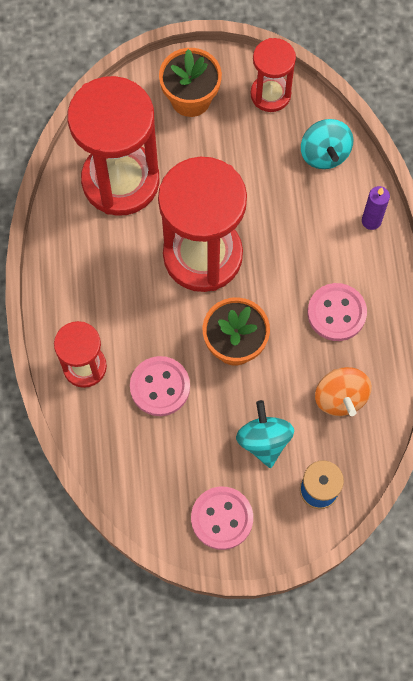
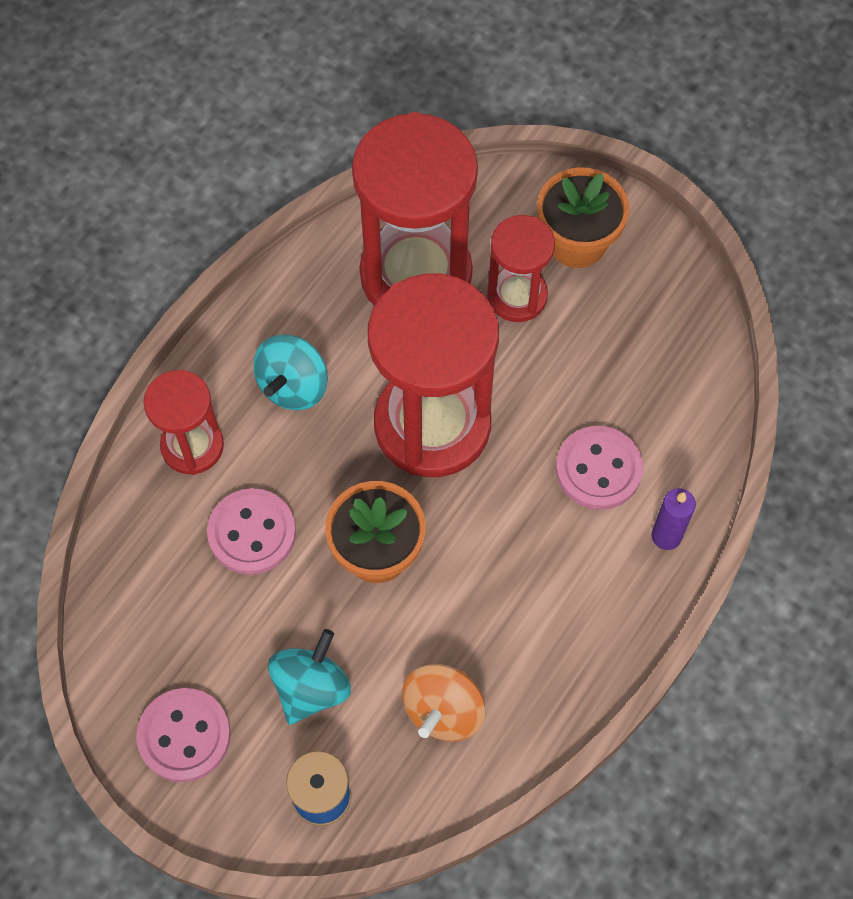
camera: 40 degrees right, 5 degrees down
(270, 94) = (675, 303): red hourglass -> red hourglass (517, 296)
(324, 154) = (679, 417): turquoise spinning top -> turquoise spinning top (293, 386)
(336, 313) = (527, 610): pink button -> pink button (598, 469)

